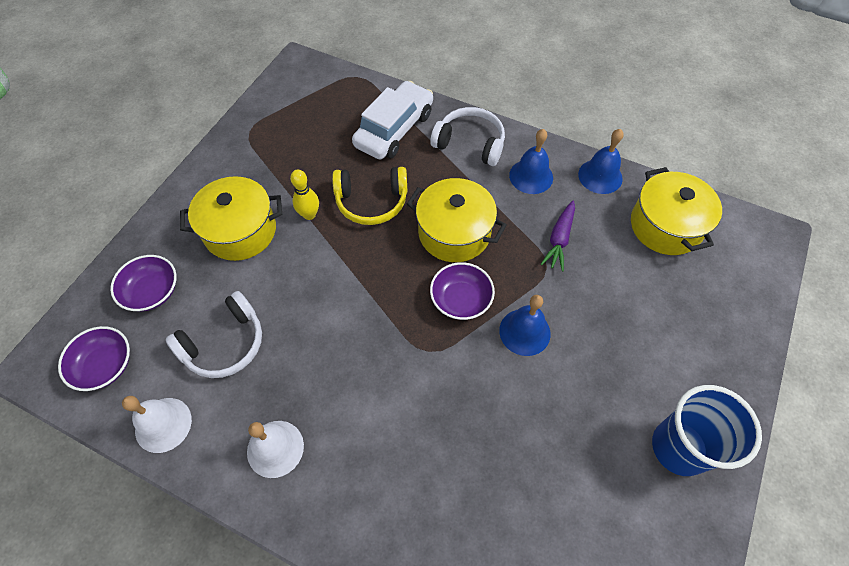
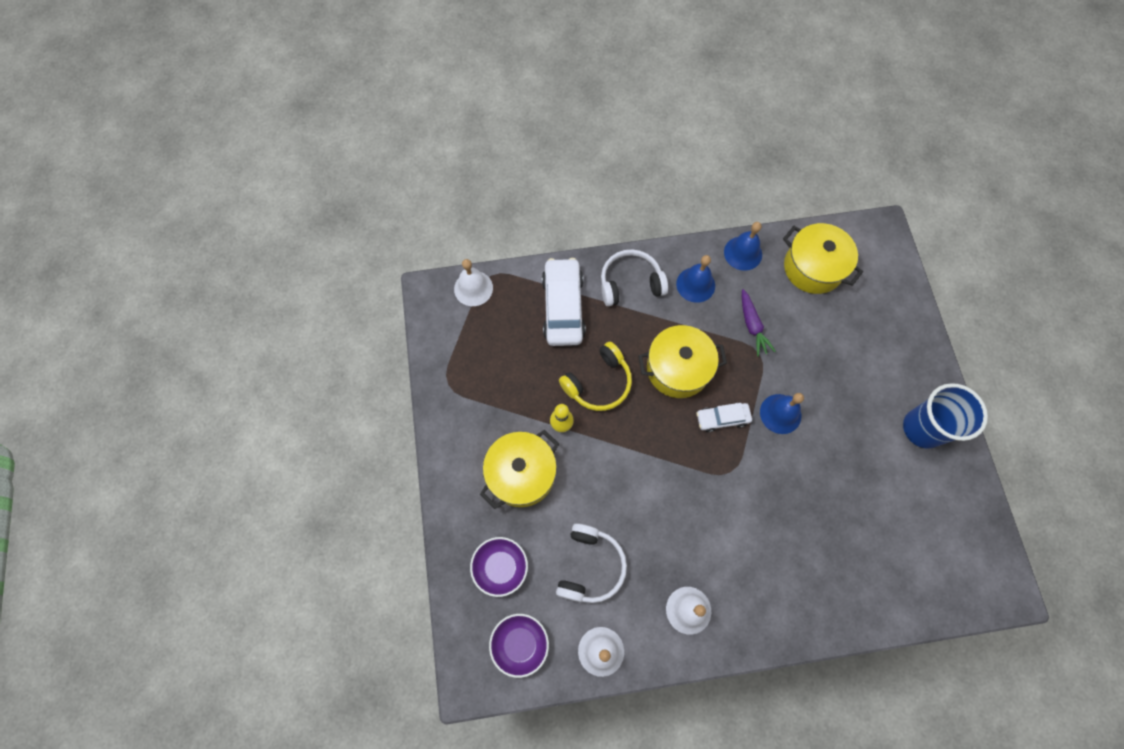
camera: 35 degrees left, 10 degrees up
(334, 78) = (473, 288): none -> white bell
(461, 299) = (722, 418): purple bowl -> white car

